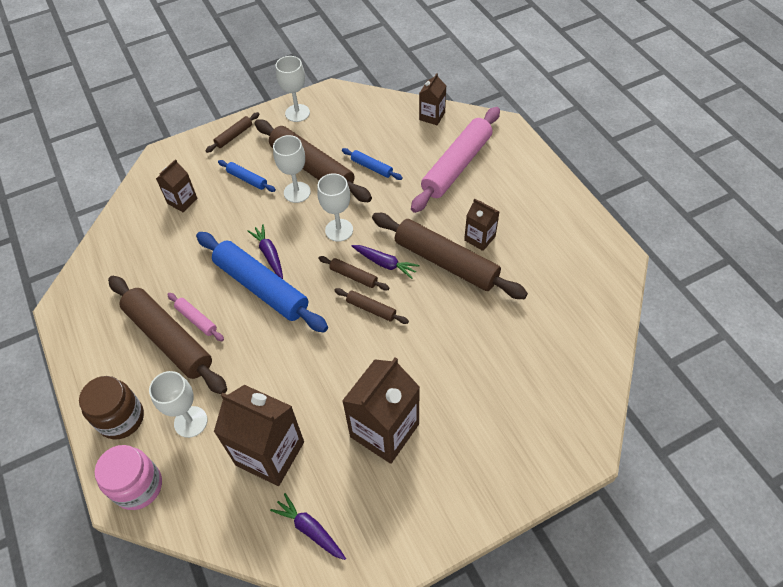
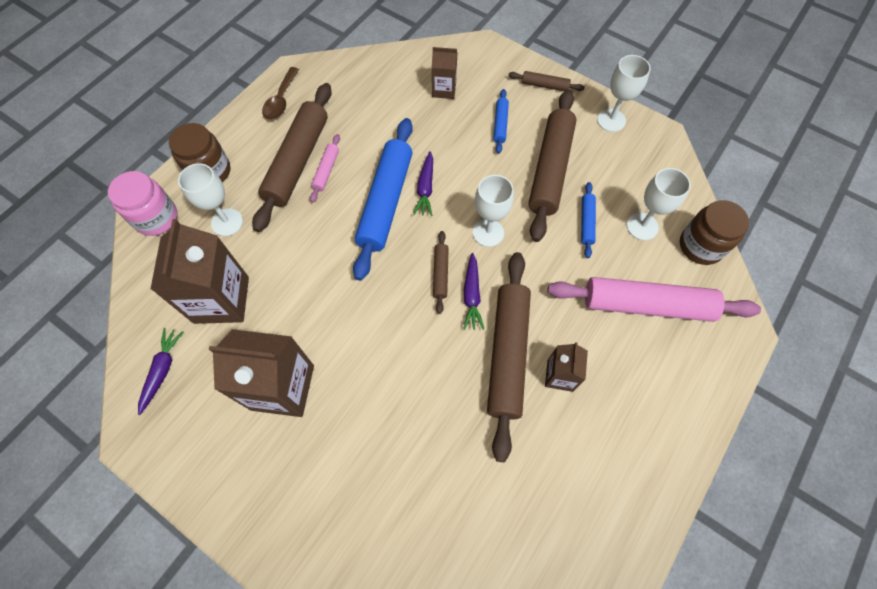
camera: 60 degrees right, 10 degrees up
(88, 328) = (281, 100): none -> brown spoon
(269, 254) = (425, 188): purple carrot -> purple carrot turned 150 degrees clockwise
(297, 192) = (511, 173): white goblet -> white goblet (642, 226)
(371, 309) = (411, 309): brown rolling pin -> none
(432, 116) = (700, 246): brown carton -> brown jar

